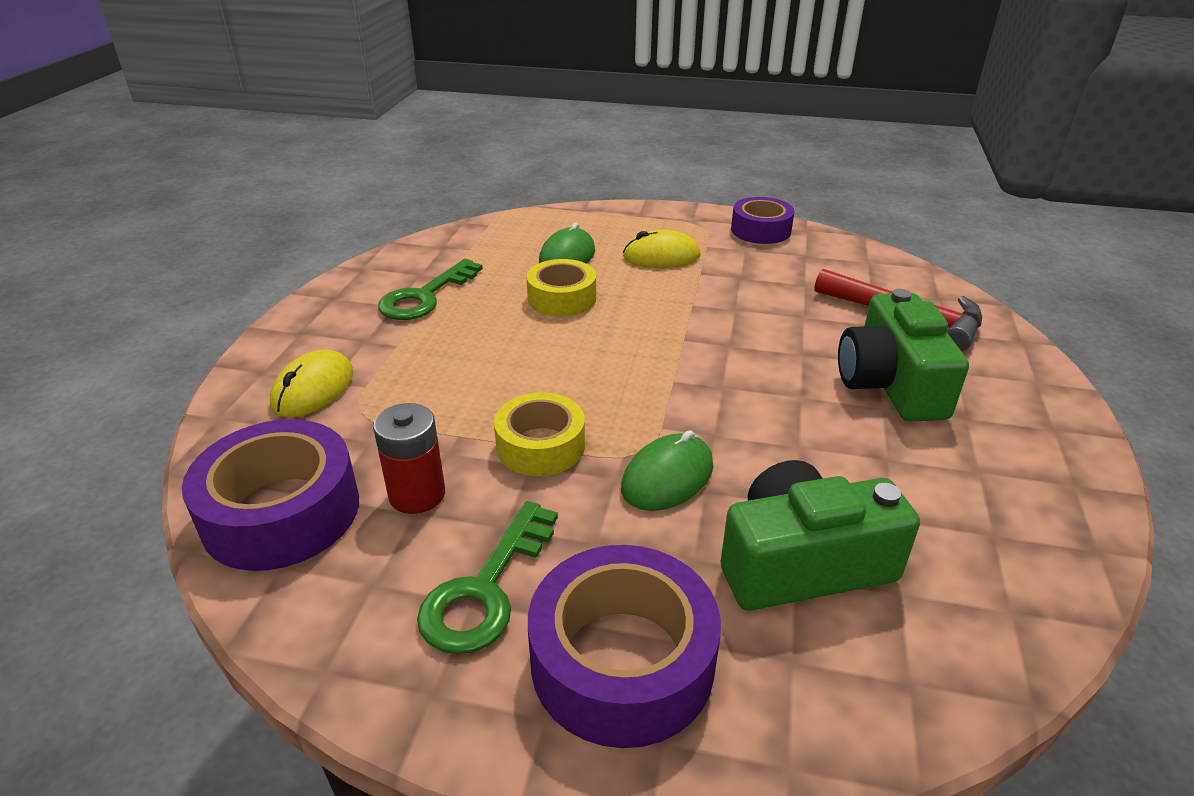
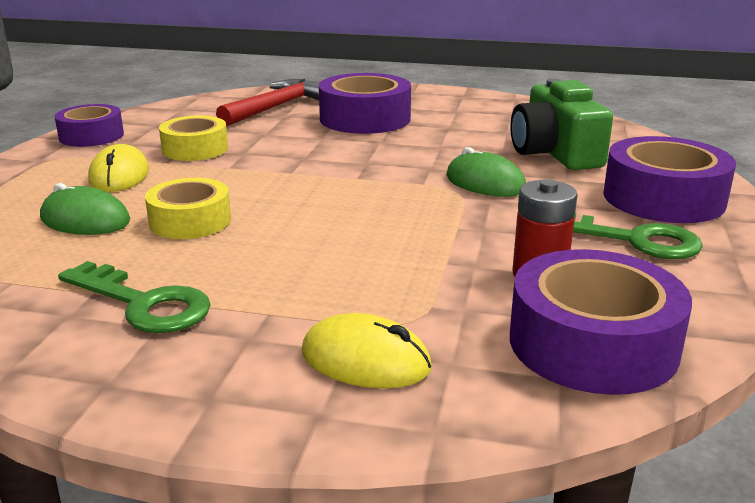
camera: 90 degrees left, 10 degrees down
(540, 446) = (456, 225): yellow tape -> yellow tape (195, 149)
(890, 384) = (365, 119): green camera -> purple tape

